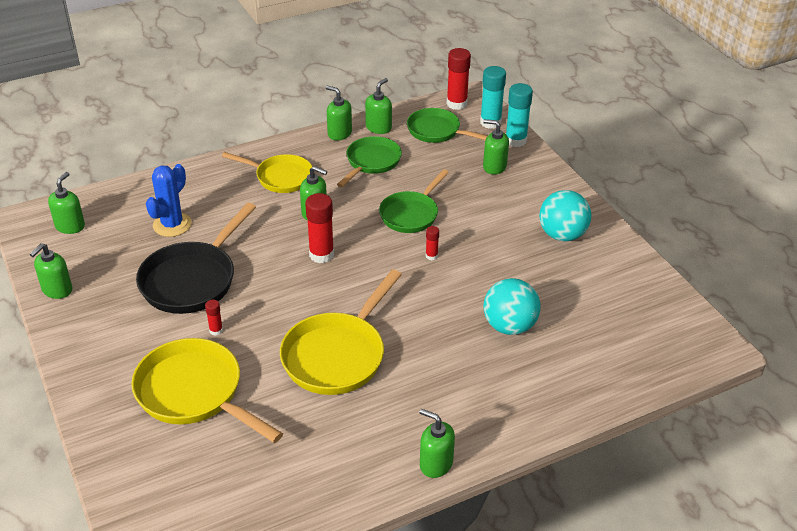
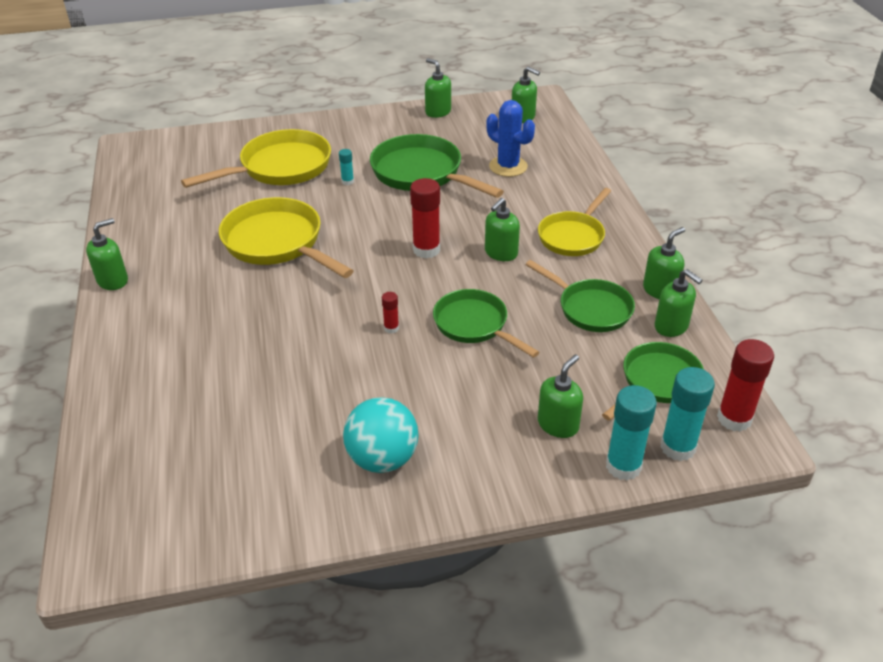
camera: 105 degrees right, 0 degrees up
(192, 280) = (421, 173): black pan -> green pan
(216, 330) = (347, 181): red glue stick -> turquoise glue stick
(509, 326) = (247, 366): turquoise ball -> none

